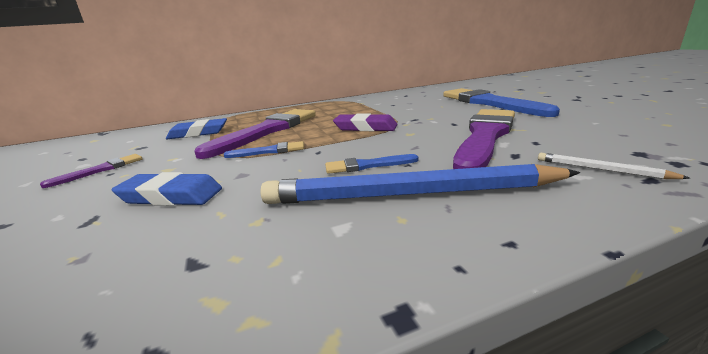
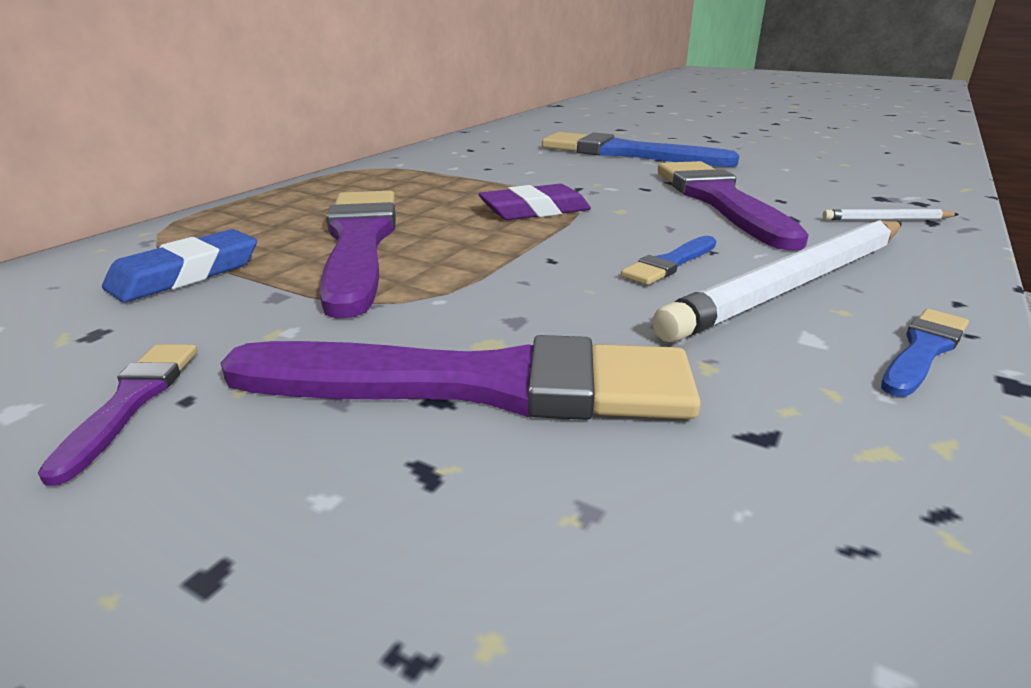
camera: 40 degrees left, 5 degrees up
(171, 196) = (480, 385): blue eraser -> purple brush
(269, 151) = (464, 275): blue brush -> blue brush (923, 350)
(410, 194) = (794, 284): blue pencil -> white pencil

